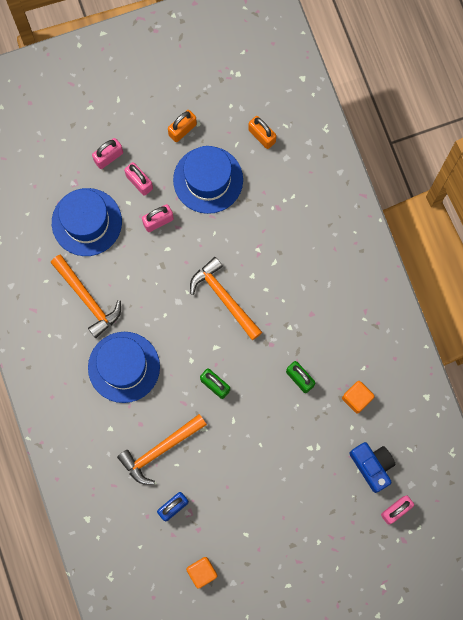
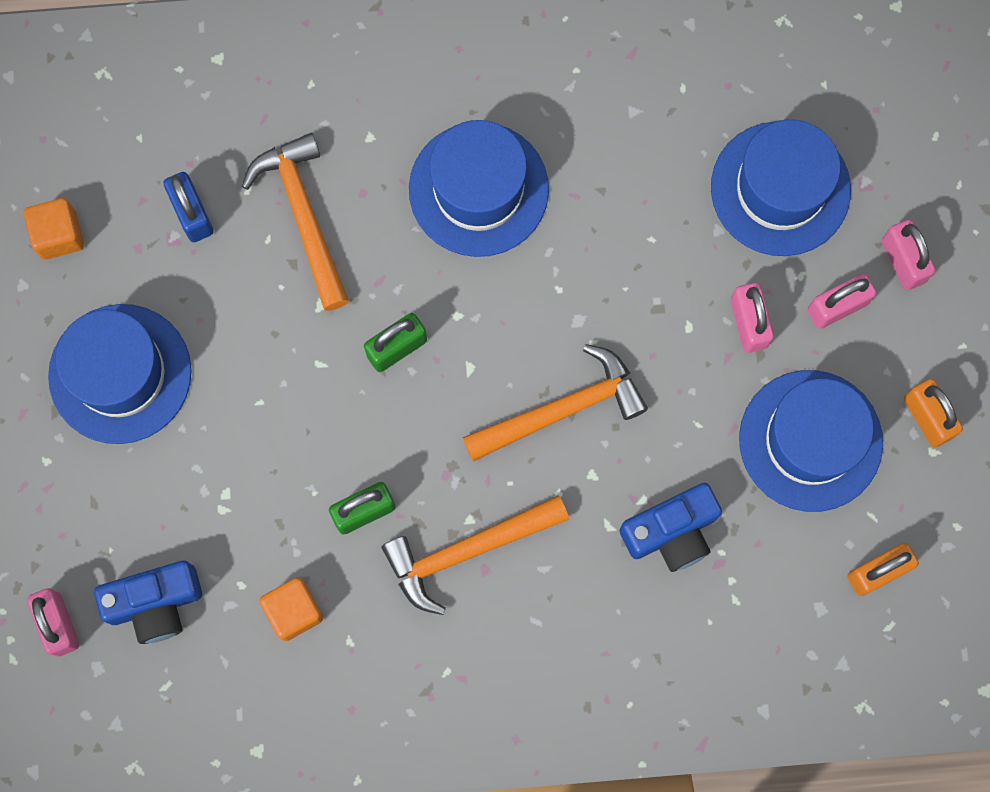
camera: 105 degrees right, 0 degrees up
(87, 299) = (627, 154): orange hammer -> orange hammer (467, 550)
(265, 518) = (120, 374): none -> blue hat
(269, 232) = (671, 532): none -> blue camera

